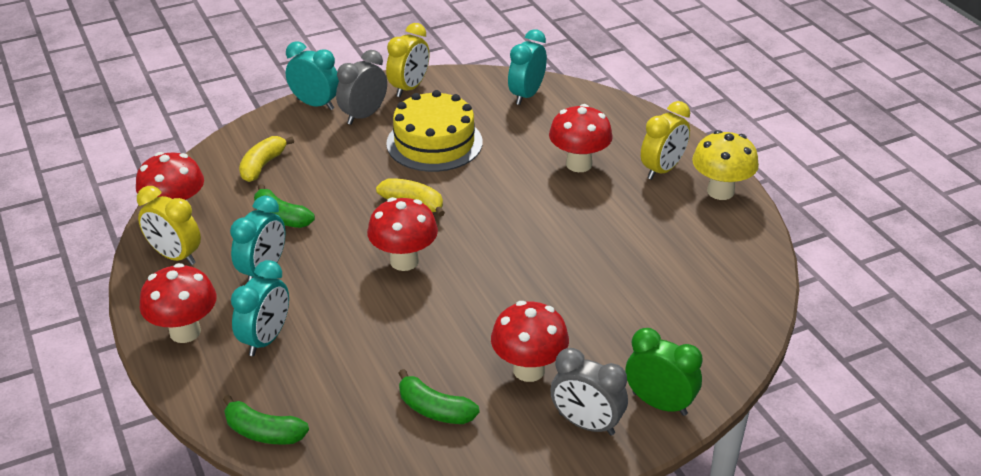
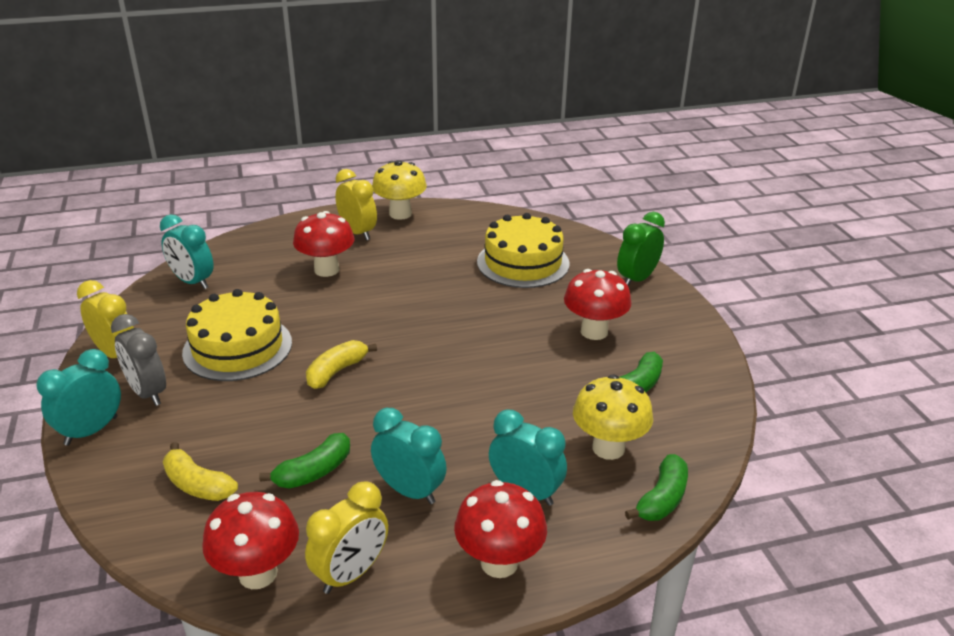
camera: 80 degrees left, 5 degrees down
(331, 391) = (608, 448): none -> yellow mushroom
(404, 261) = (429, 386): red mushroom -> none
(586, 424) = (656, 313): grey clock -> none
(655, 300) = (523, 262): none -> yellow cake

